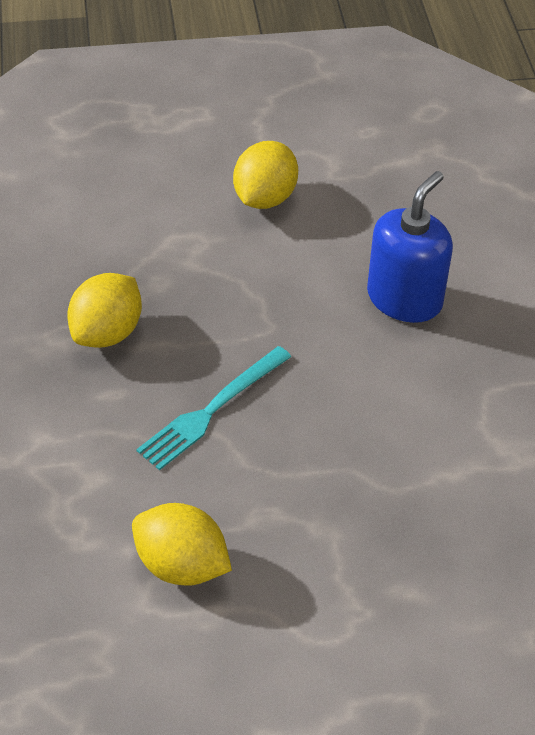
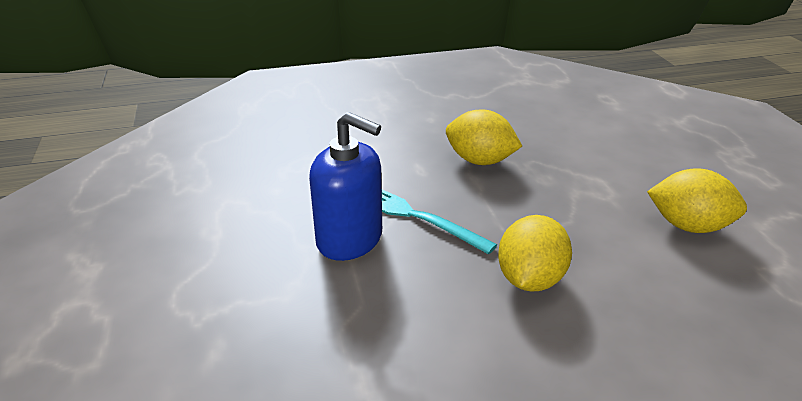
camera: 85 degrees right, 15 degrees down
(181, 565) = (260, 214): yellow lemon -> yellow lemon (530, 279)
(404, 299) = (607, 335): blue soap dispenser -> blue soap dispenser (350, 239)

